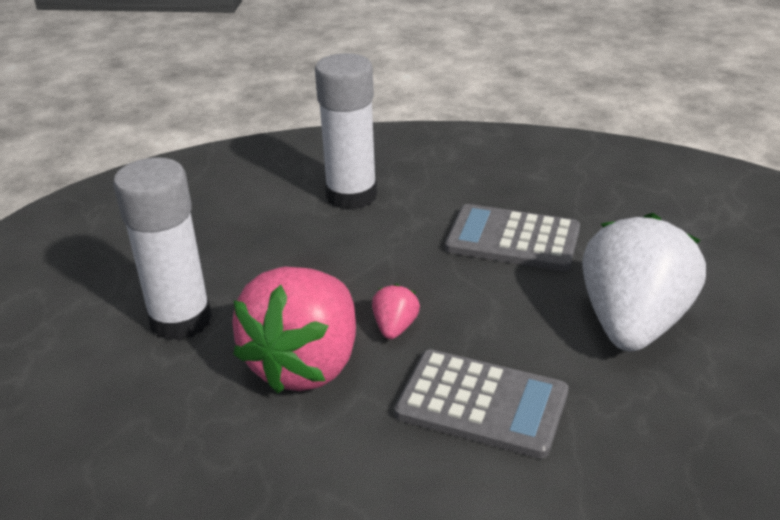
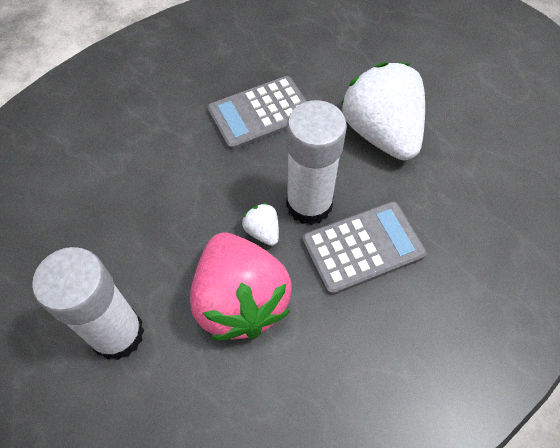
camera: 45 degrees left, 25 degrees up
(351, 196) = (119, 144): white glue stick -> white glue stick (309, 204)
(395, 327) = (262, 231): pink strawberry -> white strawberry

